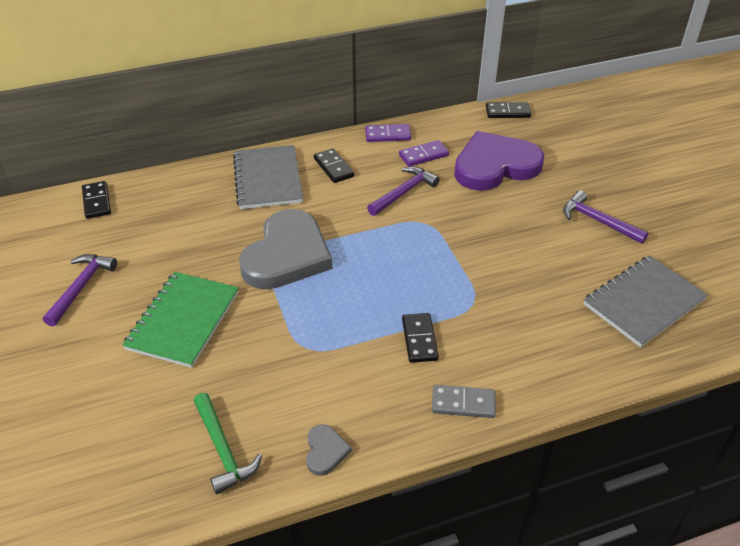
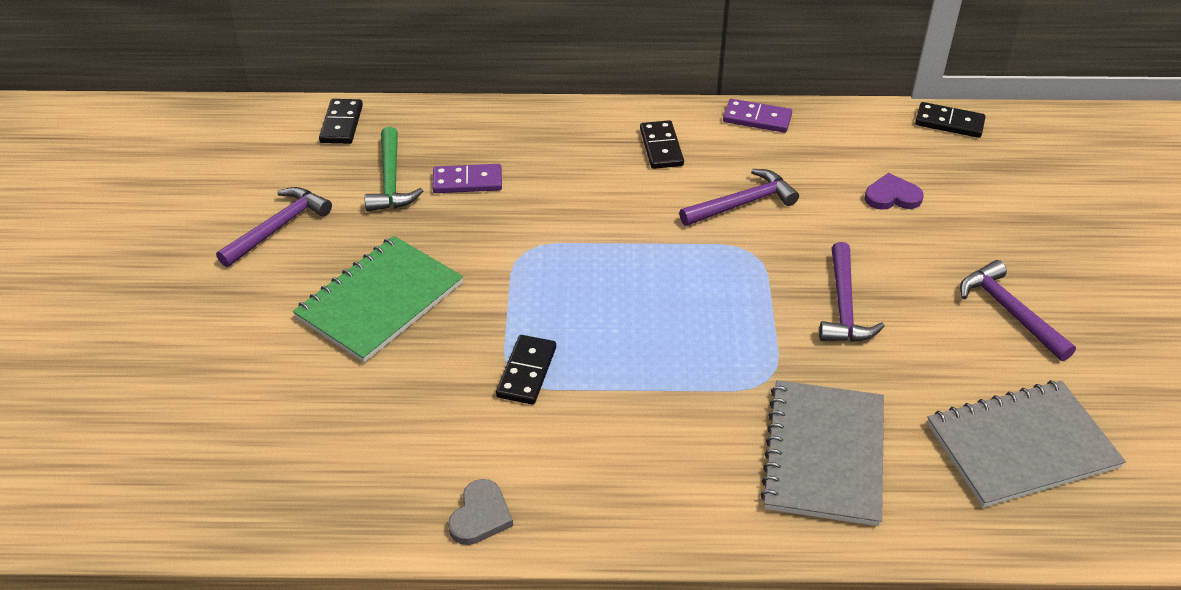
camera: 20 degrees right, 0 degrees up
(223, 449) = (357, 475): green hammer -> green hammer (391, 180)
(268, 179) = (566, 143): grey notebook -> grey notebook (824, 454)
(287, 255) = (546, 250): grey heart -> none
(419, 339) = (669, 408): black domino -> black domino (526, 372)
(423, 155) = (795, 158): purple domino -> purple domino (467, 181)
(463, 403) = (689, 509): grey domino -> none
(495, 166) = (892, 196): purple heart -> purple heart, size x0.42
(498, 243) = (844, 306): none -> purple hammer

